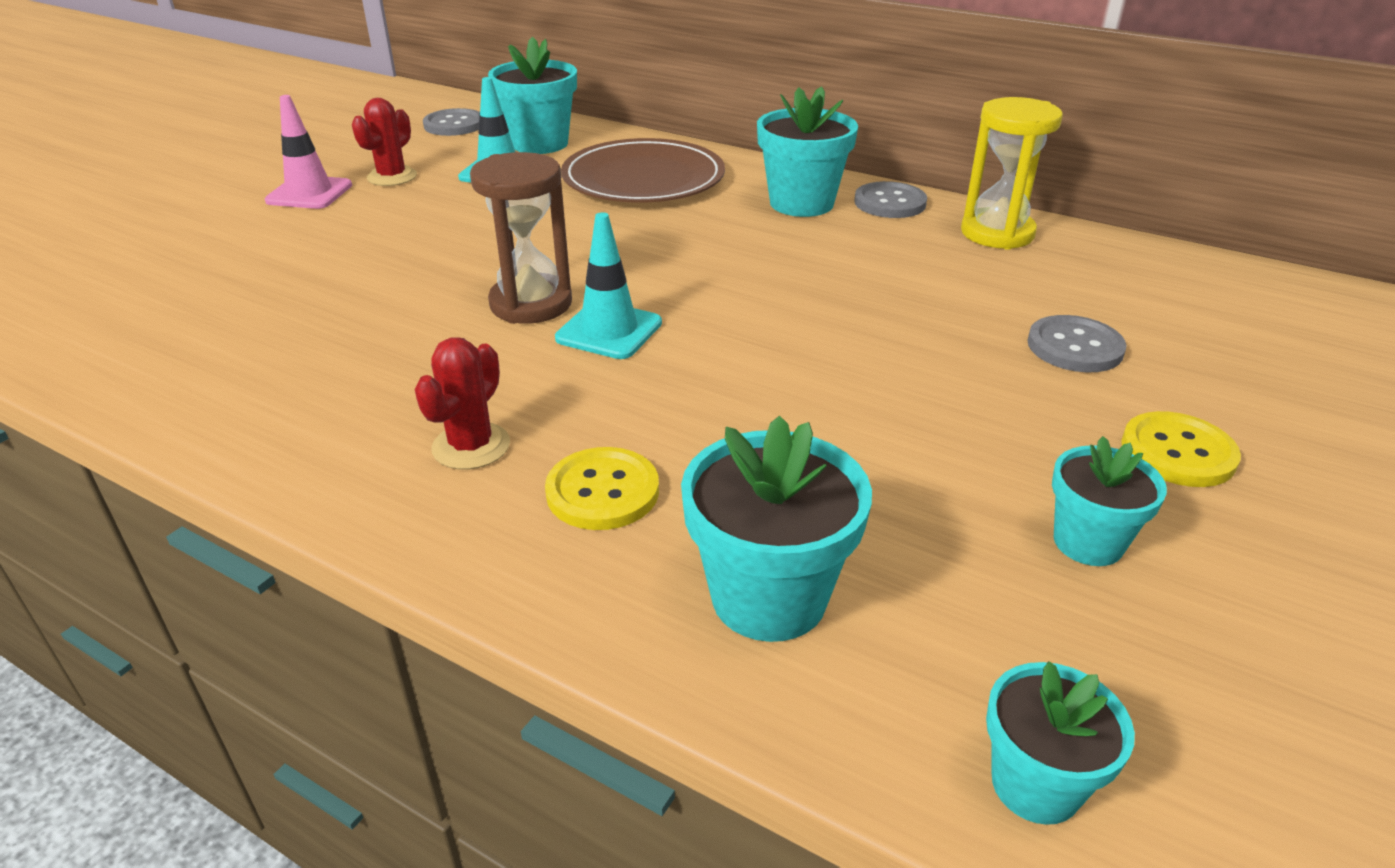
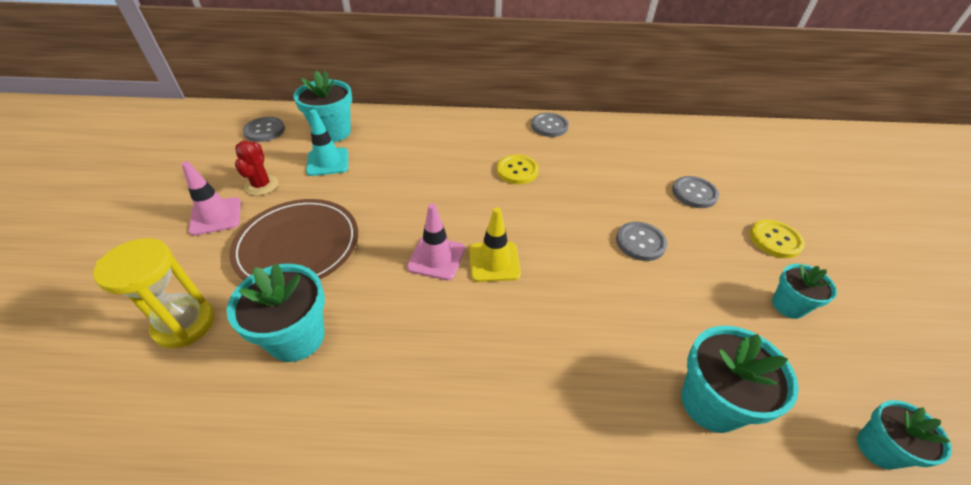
camera: 30 degrees left, 10 degrees up
(471, 446) = (497, 377): red cactus -> none
(531, 304) = (436, 258): brown hourglass -> pink traffic cone
(602, 491) = (587, 375): yellow button -> yellow button (517, 171)
(609, 331) = (494, 262): turquoise traffic cone -> yellow traffic cone
(643, 178) = (416, 143): brown plate -> brown plate (298, 245)
(801, 203) = (510, 138): turquoise flower pot -> turquoise flower pot (297, 337)
(883, 377) = (640, 242): none -> grey button
(997, 233) = (609, 132): yellow hourglass -> yellow hourglass (185, 324)

